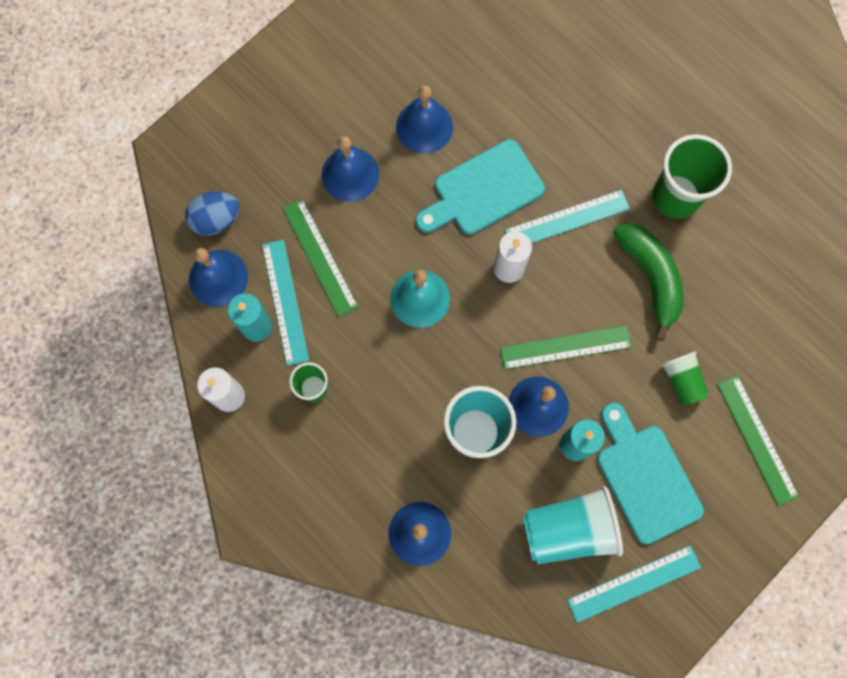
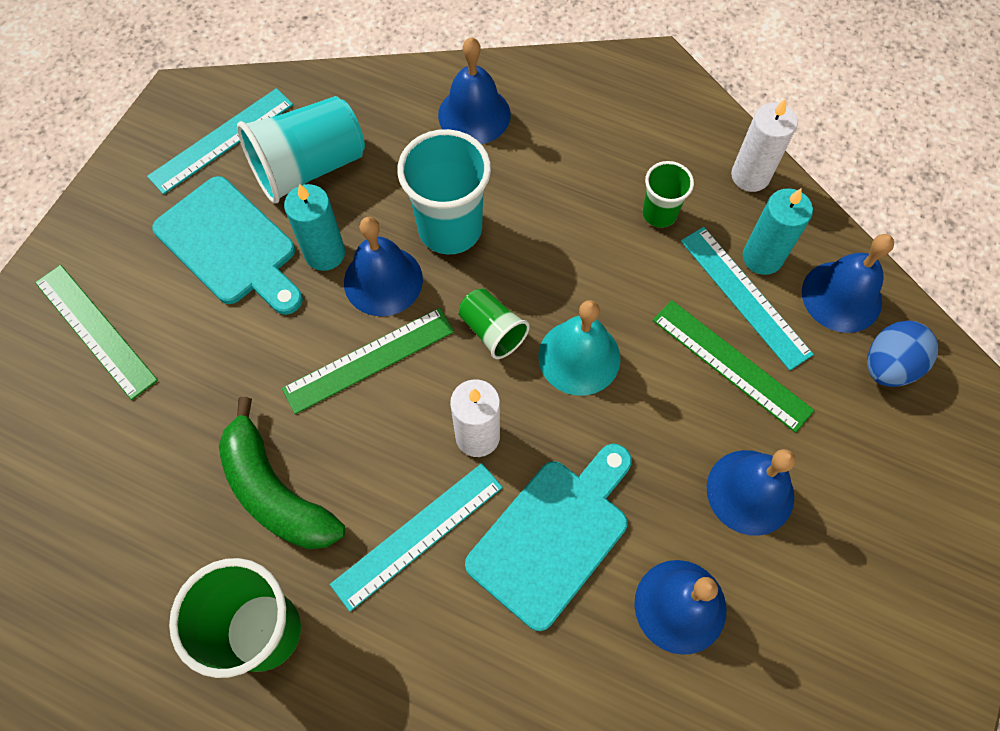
camera: 160 degrees right, 10 degrees down
(682, 381) = (205, 369): green cup -> green cup (492, 331)

